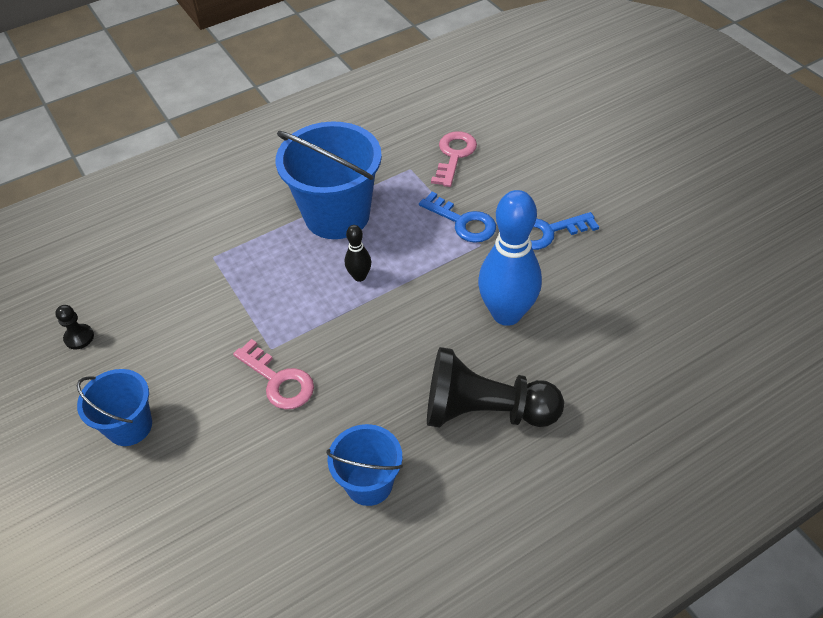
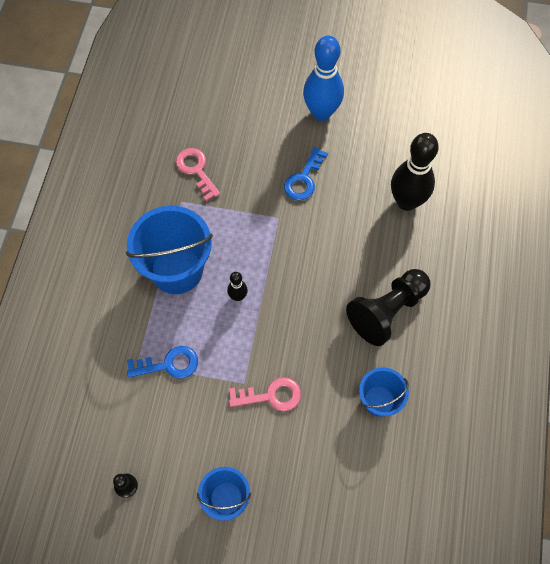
camera: 50 degrees left, 15 degrees up
(463, 222) = (253, 211): blue key -> blue key (169, 364)
(506, 314) = (338, 248): blue bowling pin -> blue bowling pin (321, 112)
(635, 331) = (406, 202): none -> black bowling pin

